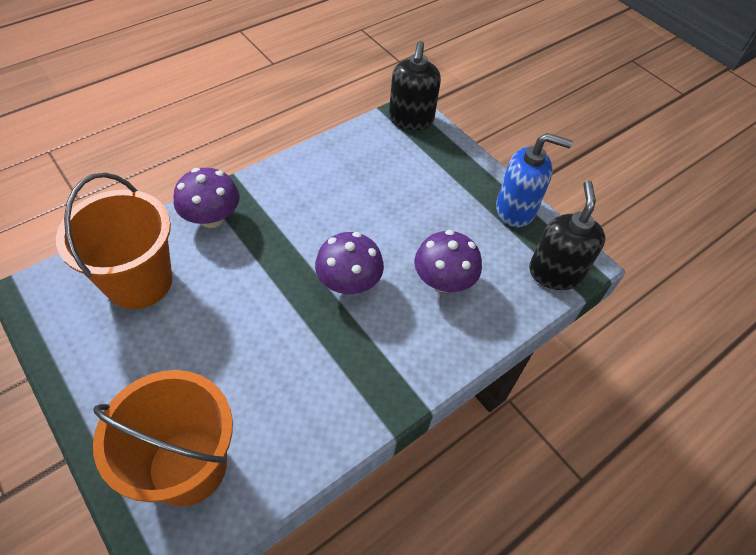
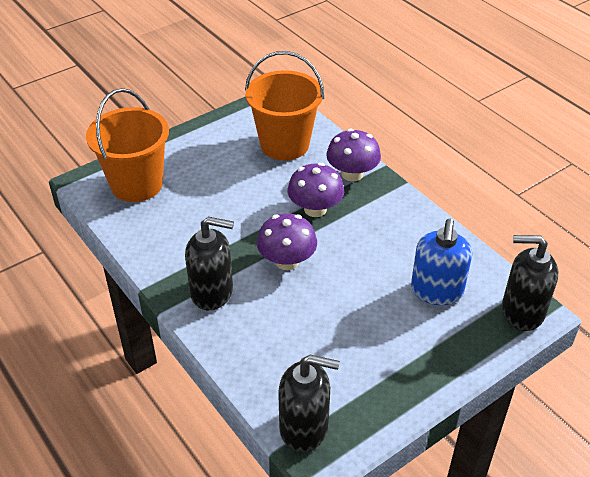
camera: 95 degrees right, 10 degrees down
(396, 355) = (212, 292): none -> black soap dispenser
(443, 281) = (290, 329): purple mushroom -> purple mushroom (315, 209)
(515, 210) = (393, 401): blue soap dispenser -> blue soap dispenser (436, 291)

